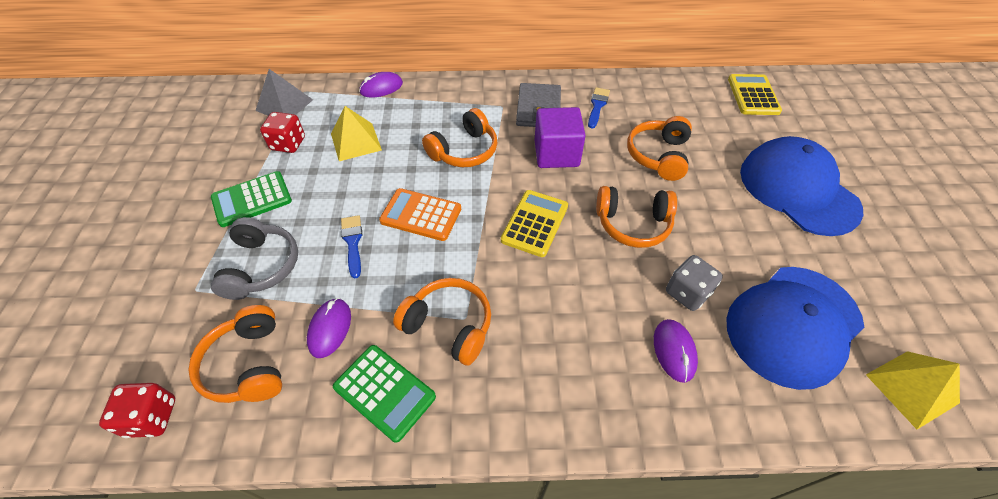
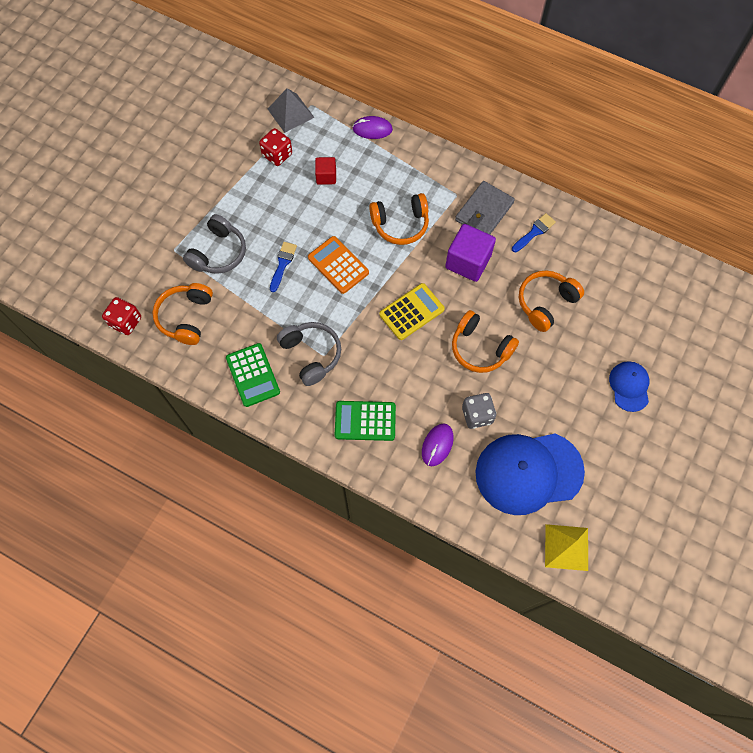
camera: 30 degrees right, 15 degrees up
(252, 199) = (233, 195): green calculator -> green calculator (365, 421)
(330, 329) = (240, 319): purple mouse -> none
(356, 142) = (326, 176): yellow pyramid -> red cube
(449, 325) = (311, 355): orange headphones -> grey headphones
(753, 95) = (678, 286): yellow calculator -> none
(797, 189) = (629, 386): blue cap -> blue cap, size x0.50

